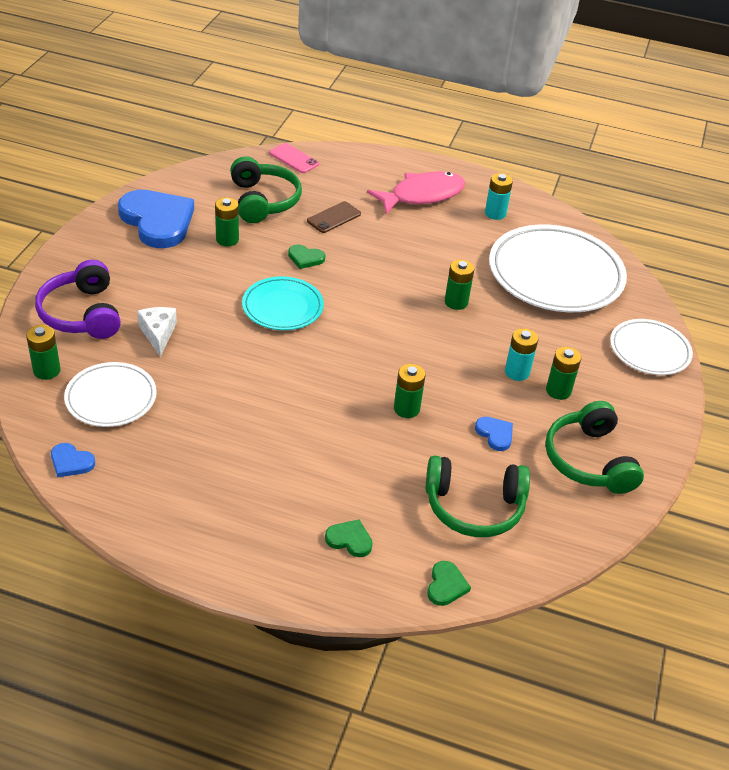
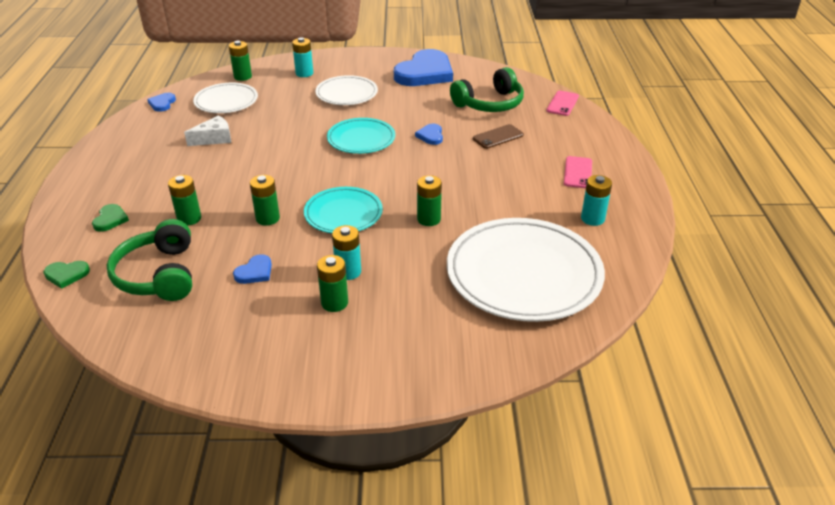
camera: 75 degrees right, 5 degrees down
(82, 314) = (304, 73): purple headphones -> turquoise battery
(158, 334) = (299, 101): white cheese -> white cheese (214, 139)
(227, 239) = (426, 101): green battery -> green battery (189, 218)
(305, 258) = (430, 136): green heart -> blue heart
(334, 217) = (498, 137): brown phone -> brown phone turned 60 degrees counterclockwise
(422, 195) = (577, 172): pink fish -> pink phone
(422, 354) = (343, 214): none -> turquoise plate
(589, 460) = (240, 338): green headphones -> none
(649, 350) = (440, 364): white plate -> white plate (346, 94)

